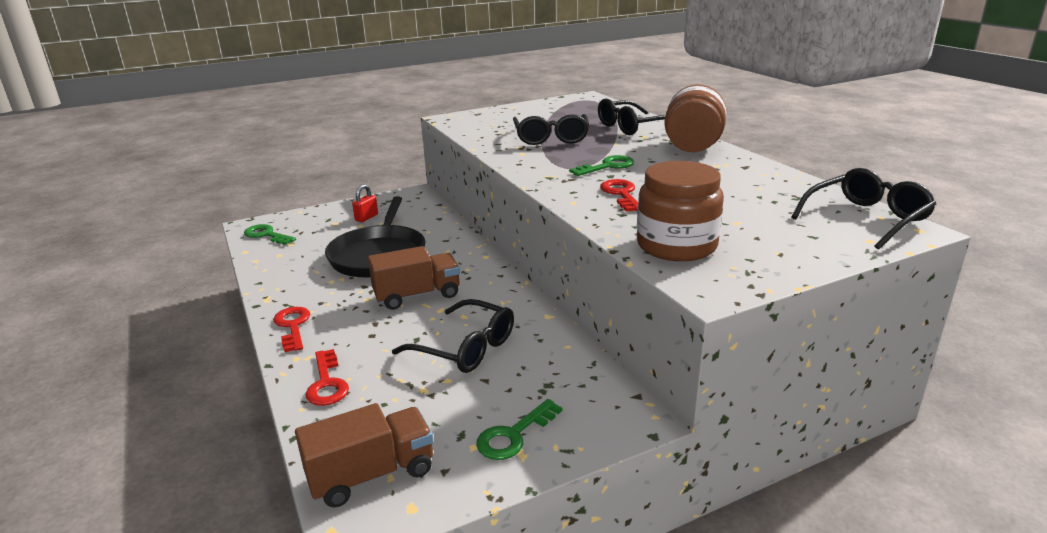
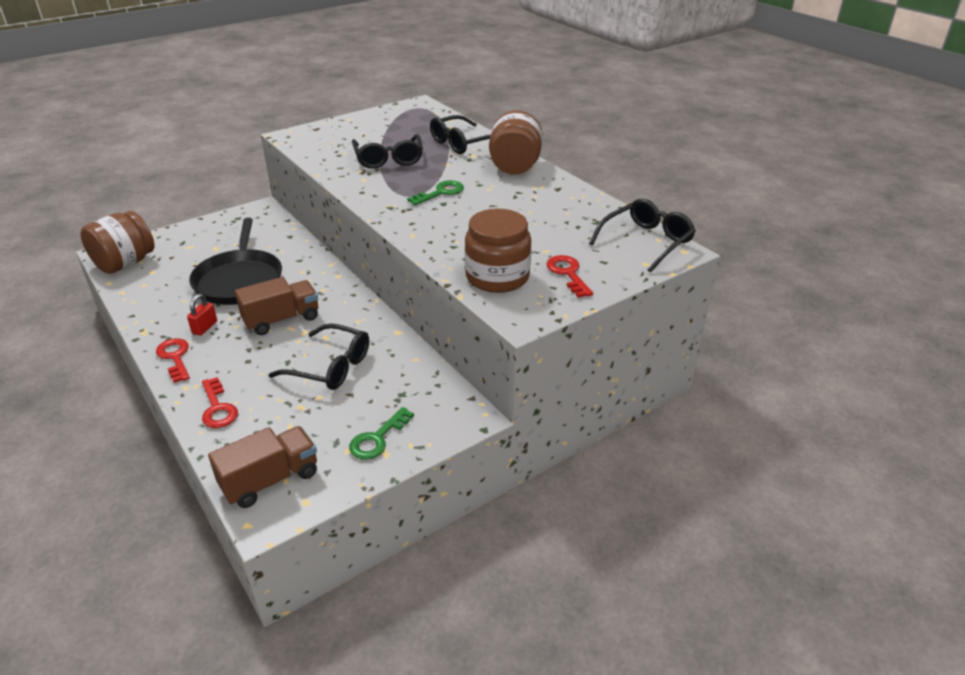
camera: 10 degrees left, 10 degrees up
(266, 235) = (125, 263): green key -> brown jar
(366, 217) = (219, 239): red padlock -> red padlock (205, 327)
(621, 194) = (453, 224): red key -> red key (568, 273)

